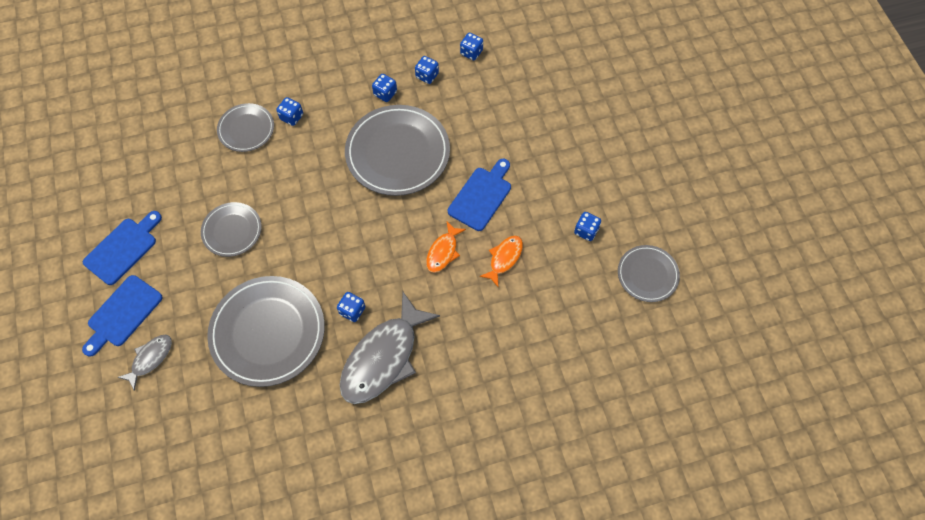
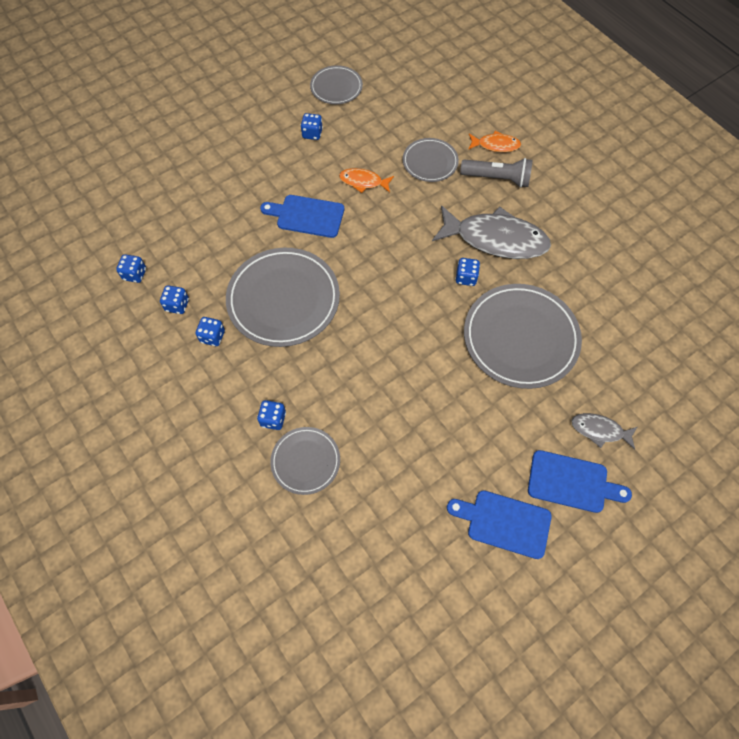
camera: 110 degrees left, 0 degrees up
(232, 231) = (434, 418): grey plate -> grey plate (430, 162)
(443, 252) = (376, 227): orange fish -> orange fish (496, 145)
(458, 393) = (497, 178): none -> grey flashlight

